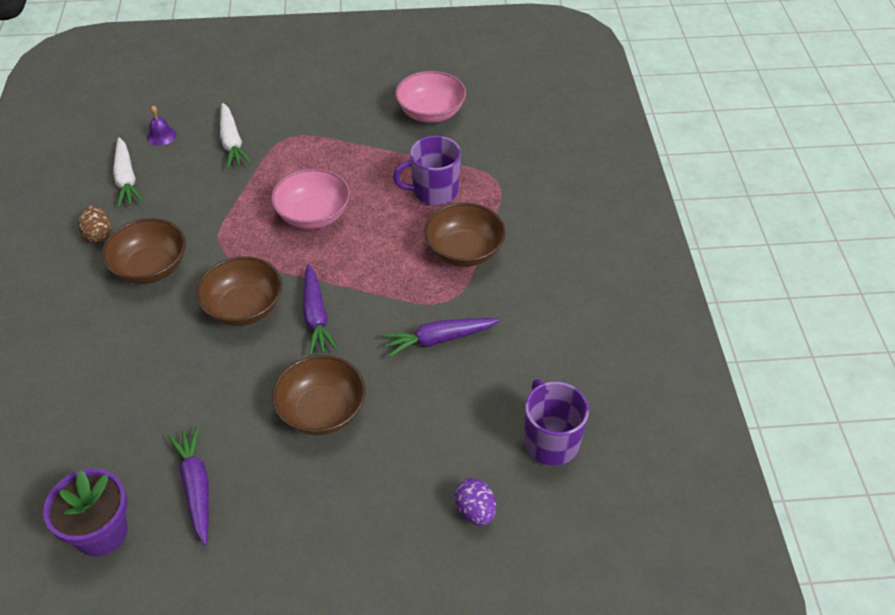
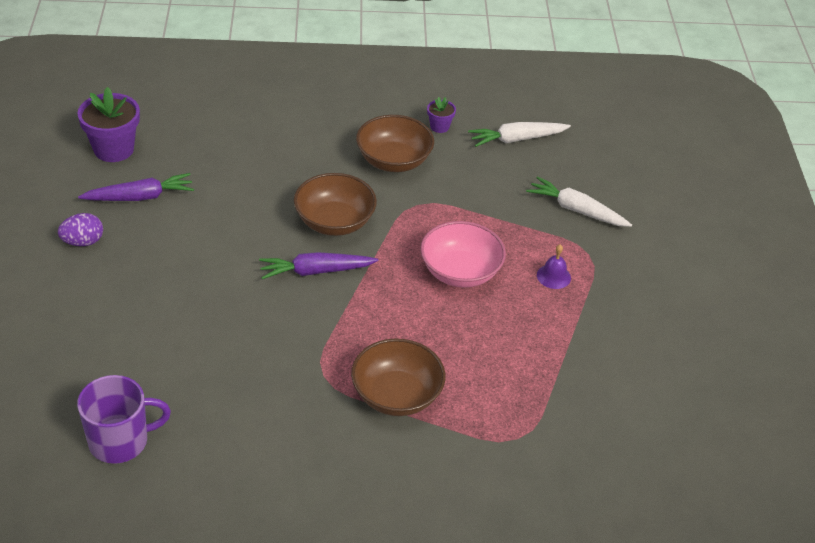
camera: 90 degrees right, 5 degrees down
(98, 234) = (439, 127): brown egg -> purple flower pot
(161, 136) = (584, 159): purple bell -> purple bell (553, 276)
(232, 142) = (576, 210): white carrot -> white carrot turned 45 degrees clockwise
(322, 411) = (199, 273): brown bowl -> none
(431, 113) = (644, 383): pink bowl -> none
(434, 191) = (497, 375): purple mug -> none
(439, 339) = (270, 363): purple carrot -> none
(475, 511) = (59, 373): purple egg -> purple egg (83, 242)

